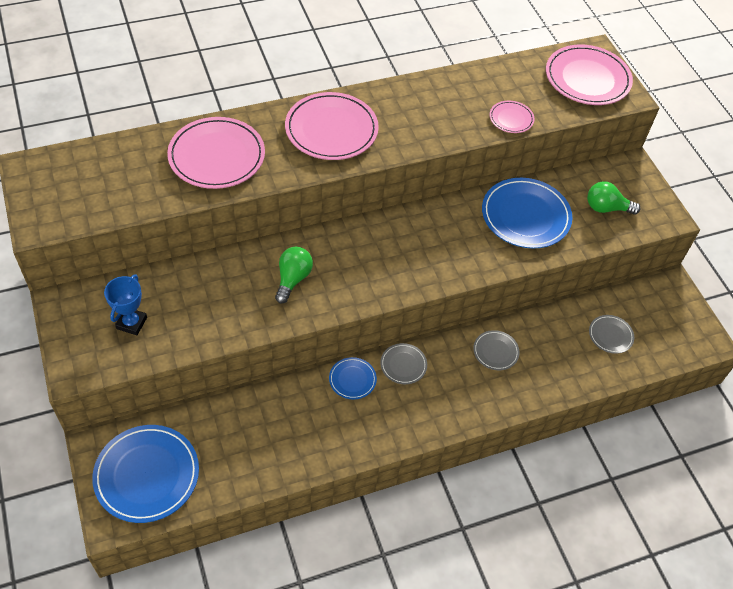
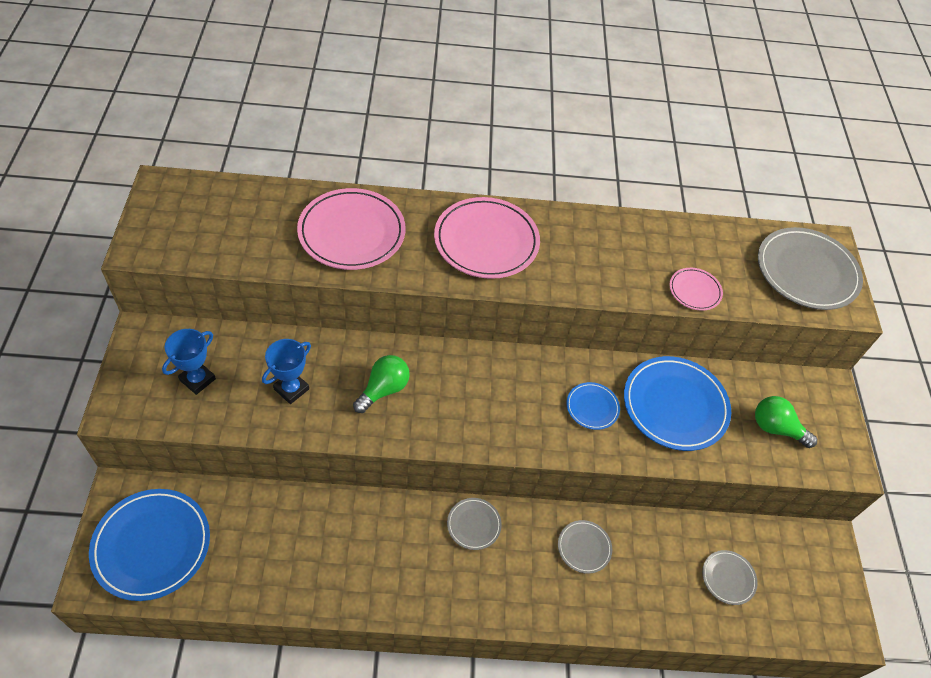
camera: 20 degrees right, 0 degrees up
(216, 304) = (291, 389): none -> blue trophy
(352, 379) = (411, 520): blue plate -> blue plate (592, 407)
(587, 78) = (806, 272): pink plate -> grey plate

